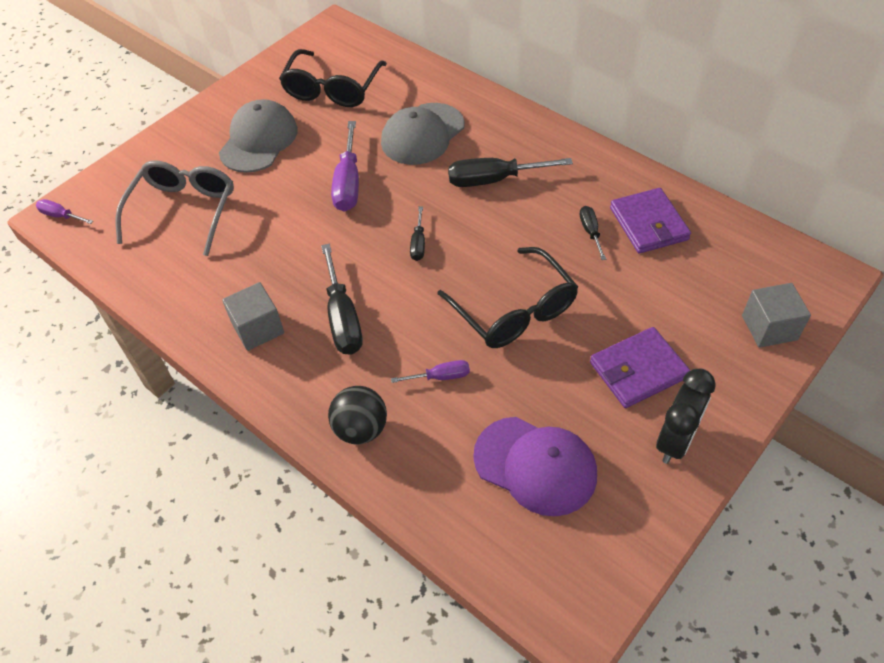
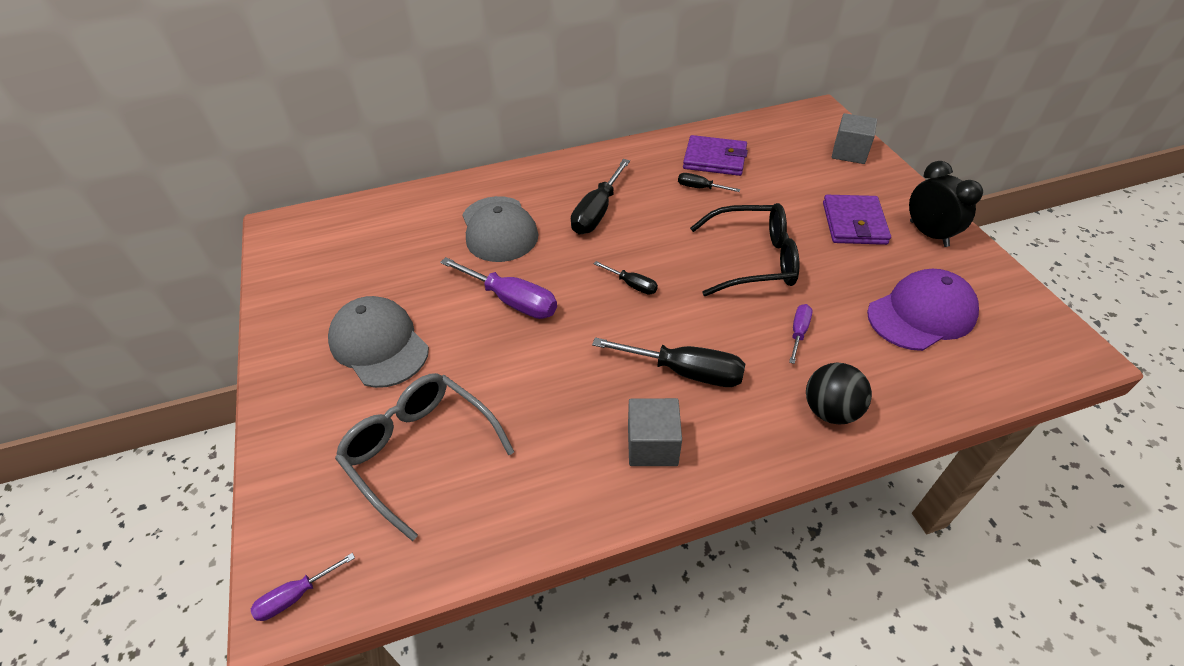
camera: 60 degrees left, 5 degrees down
(332, 88) = (368, 262): black glasses -> none

